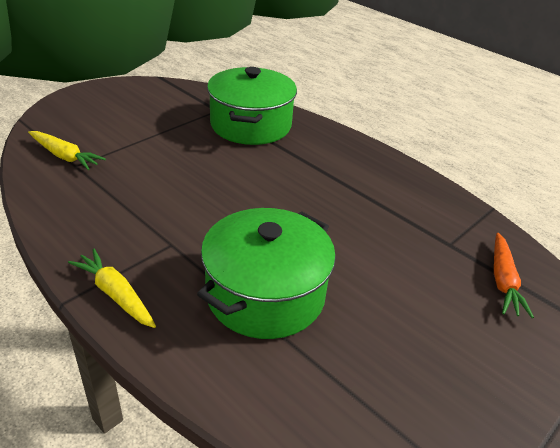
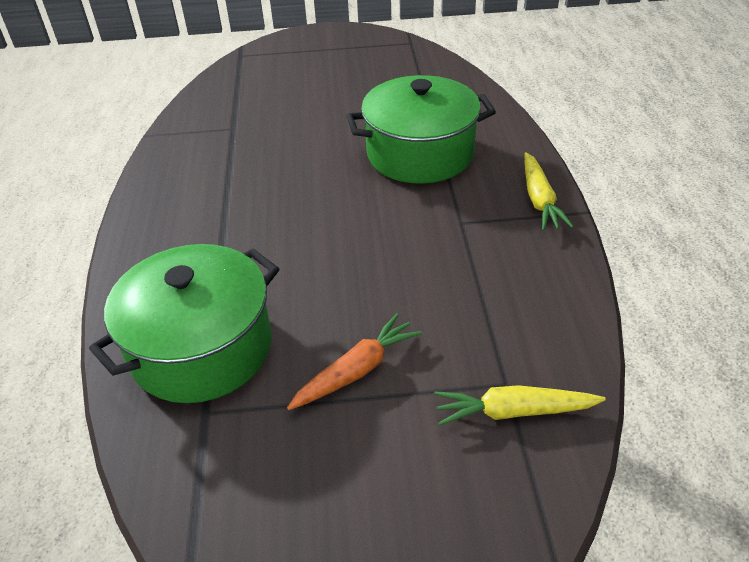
camera: 135 degrees left, 5 degrees up
(65, 156) = (513, 411): yellow carrot -> yellow carrot turned 75 degrees counterclockwise
(503, 281) = (243, 96): orange carrot -> orange carrot (356, 370)

